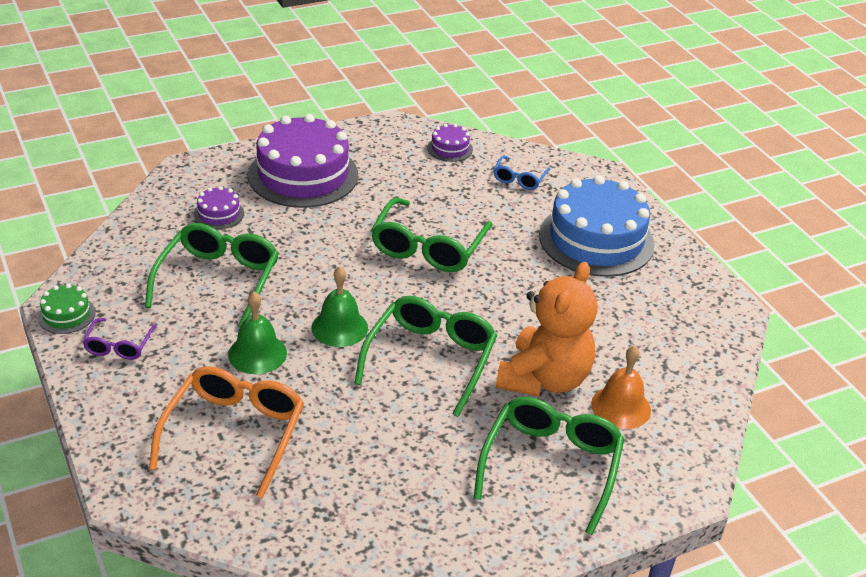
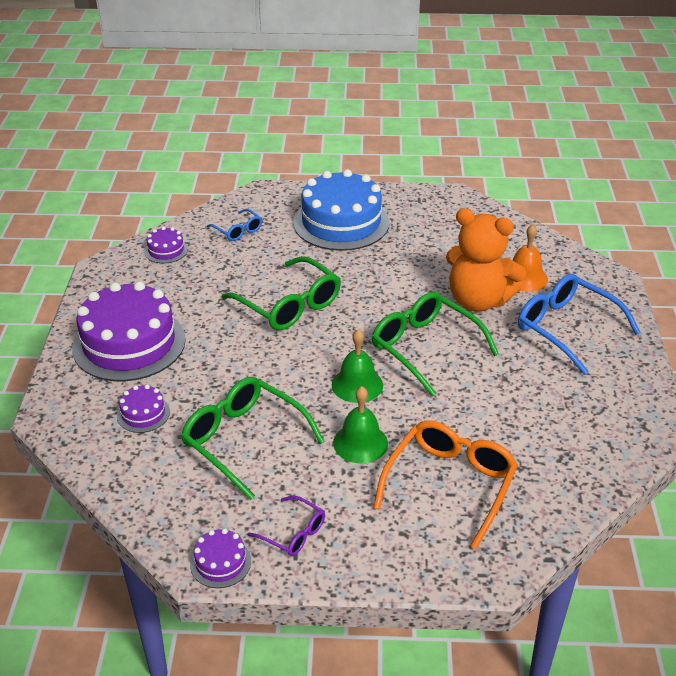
camera: 60 degrees left, 0 degrees up
(66, 315) = (220, 562): green cake -> purple cake
(235, 432) = (451, 483): orange glasses -> orange glasses turned 75 degrees clockwise
(544, 379) = (478, 301): orange teddy bear -> orange teddy bear turned 150 degrees clockwise
(551, 464) = (565, 328): green glasses -> blue glasses

